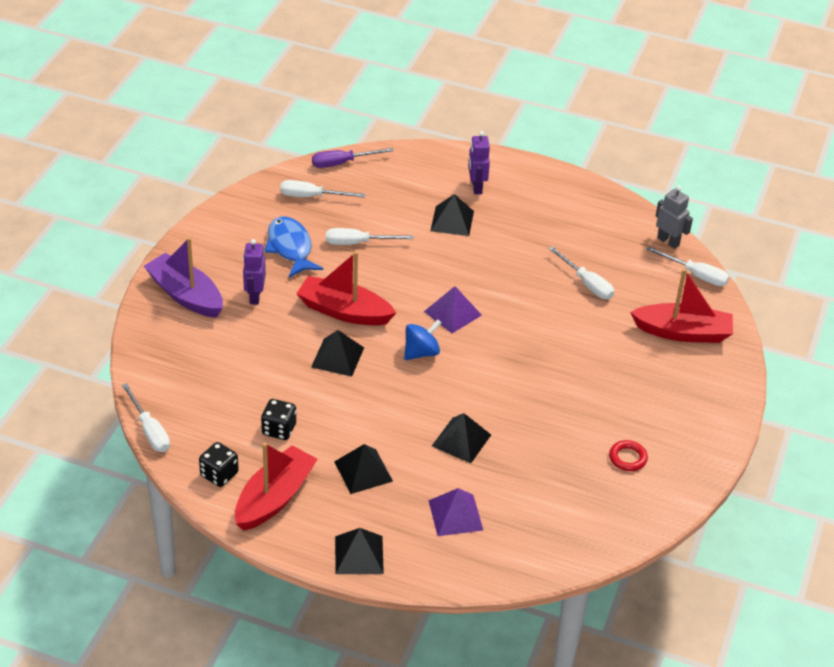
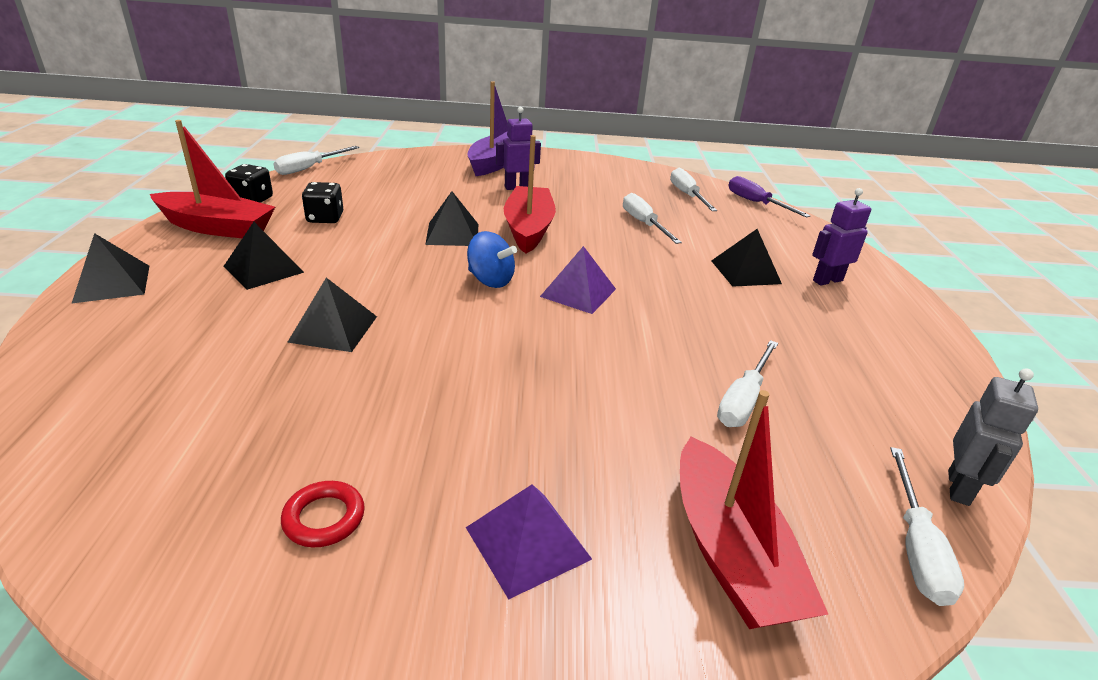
camera: 70 degrees right, 10 degrees down
(290, 248) = (601, 194): blue fish -> none
(455, 515) = (178, 343): purple pyramid -> purple pyramid (528, 542)

